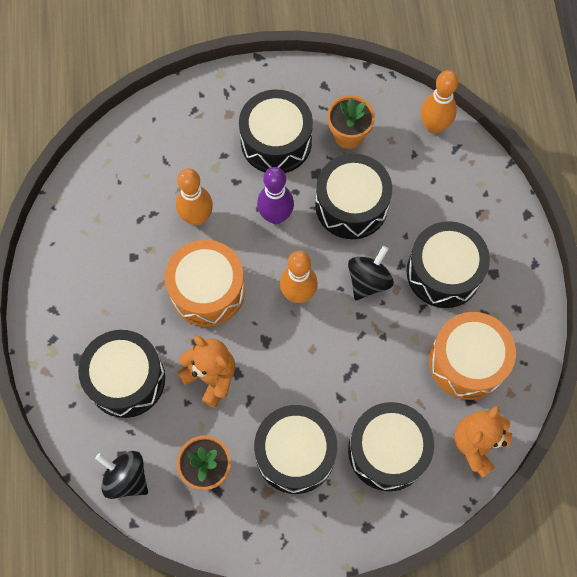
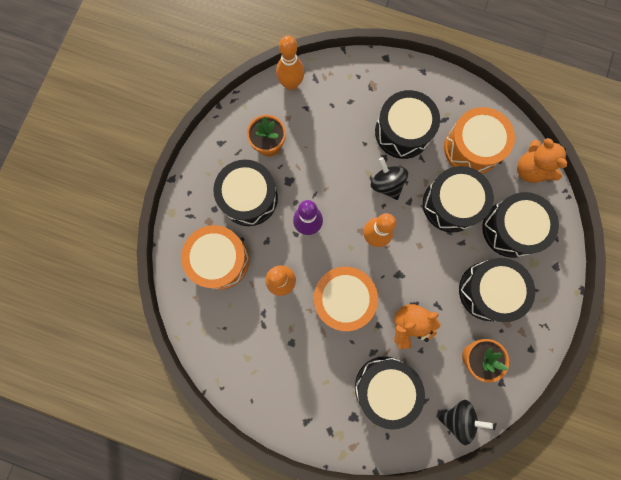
camera: 65 degrees left, 10 degrees up
(126, 478) = (458, 417): black spinning top -> black spinning top turned 150 degrees counterclockwise
(191, 144) = (220, 260): none -> orange drum
(351, 205) = (324, 168): black drum -> black drum (451, 204)

